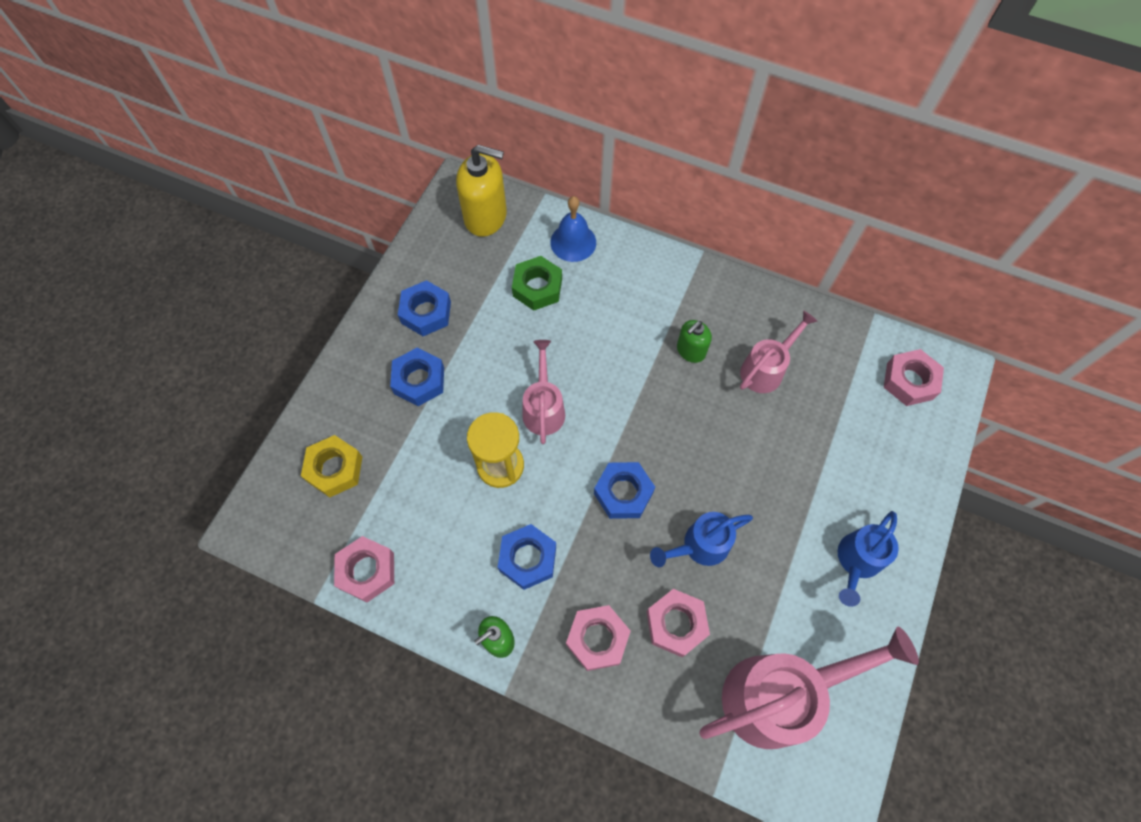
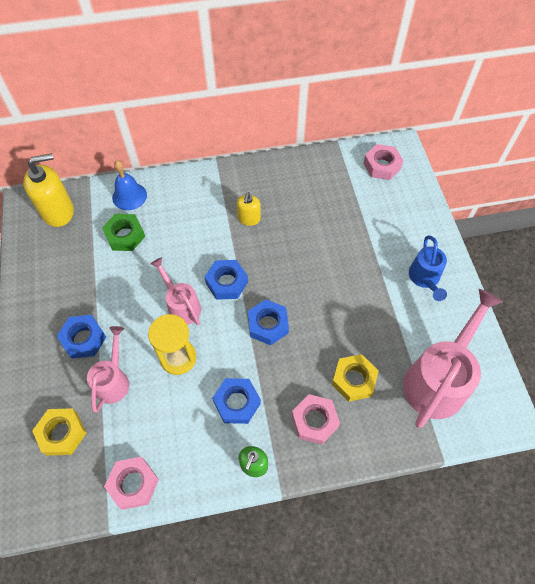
camera: 35 degrees left, 5 degrees down
(426, 312) = (58, 293): blue nut -> blue nut (226, 282)
(676, 624) = (353, 380): pink nut -> yellow nut
(690, 351) = (249, 218): green soap dispenser -> yellow soap dispenser
(699, 546) = (334, 326): blue watering can -> none
(766, 369) = (300, 204): pink watering can -> pink watering can (113, 380)

